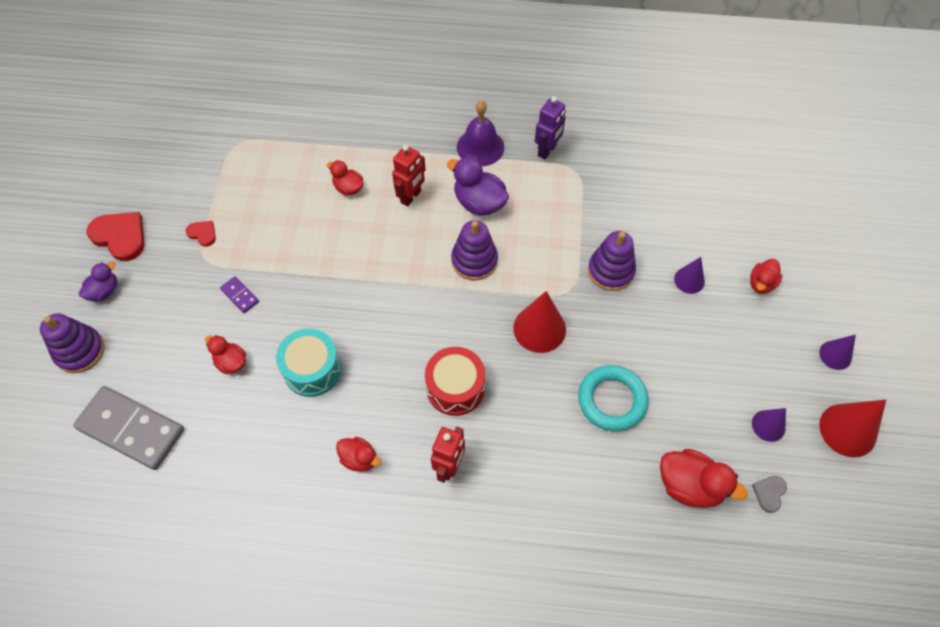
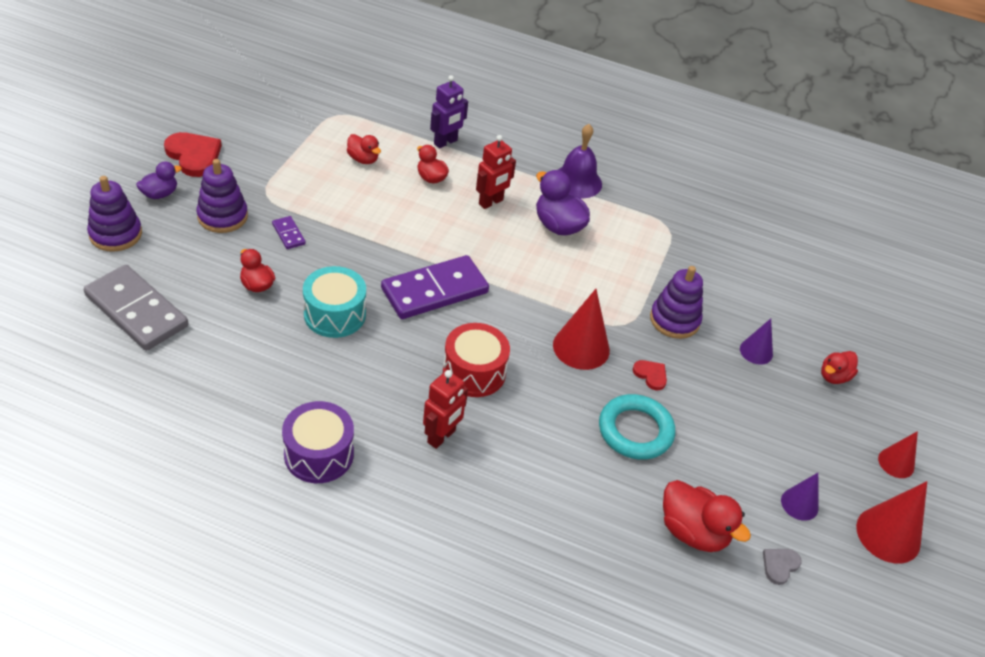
camera: 10 degrees right, 15 degrees down
(202, 233) = (273, 175): red heart -> red heart (651, 375)
(349, 523) = (319, 454): none -> purple drum
(359, 459) = (352, 403): red duck -> red duck (363, 159)
(392, 312) = (434, 291): none -> purple domino
(474, 260) = (535, 272): purple stacking toy -> purple stacking toy (222, 216)
(547, 150) = (644, 202): purple robot -> purple robot (445, 142)
(835, 355) = (896, 463): purple cone -> red cone

